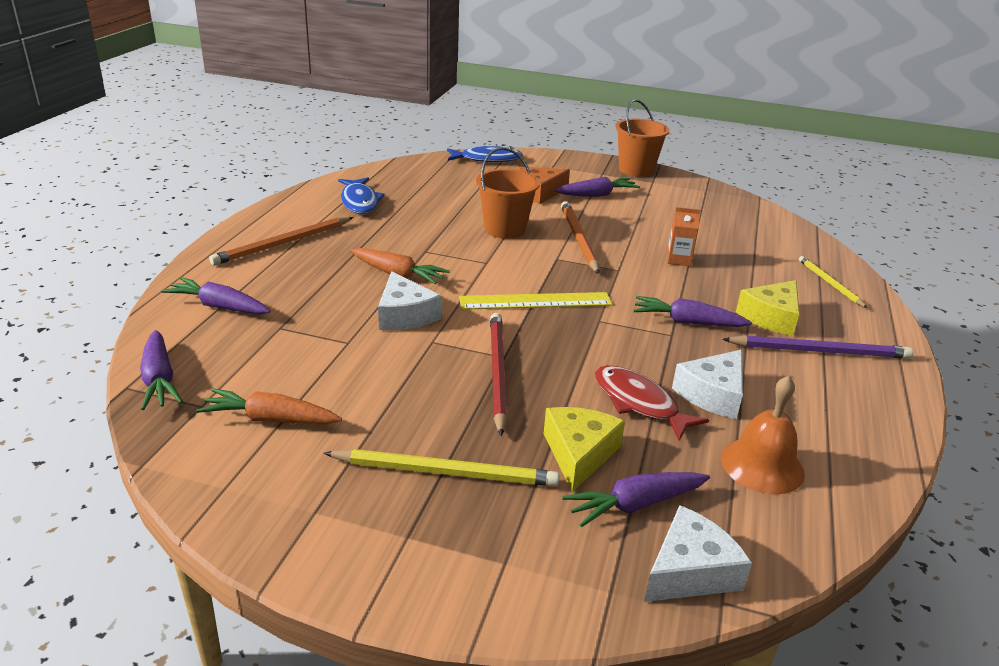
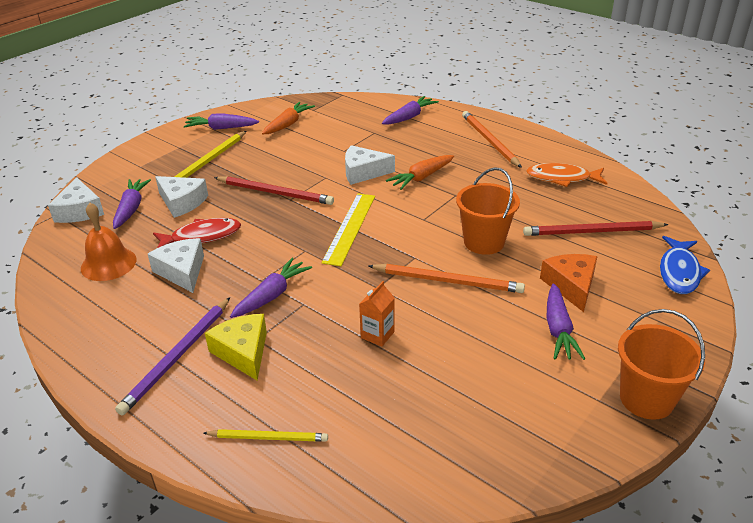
camera: 115 degrees right, 5 degrees up
(159, 379) = (343, 101): purple carrot -> purple carrot (221, 128)
(359, 202) = (562, 178): blue fish -> orange fish
(452, 187) = (591, 232): none -> red pencil
(579, 454) = (182, 202): yellow cheese -> white cheese

